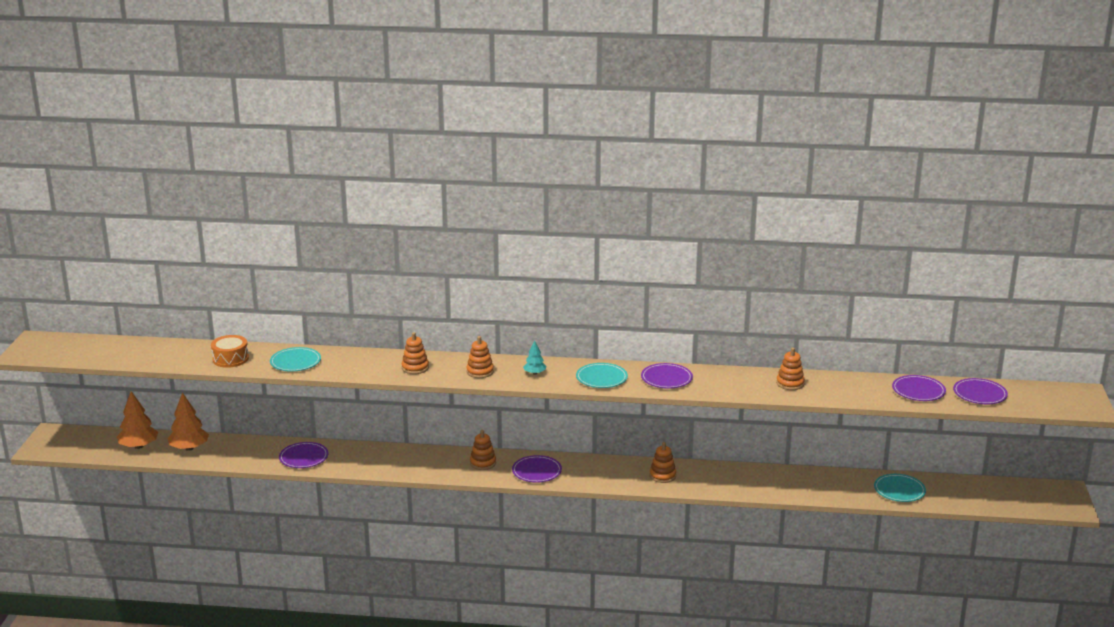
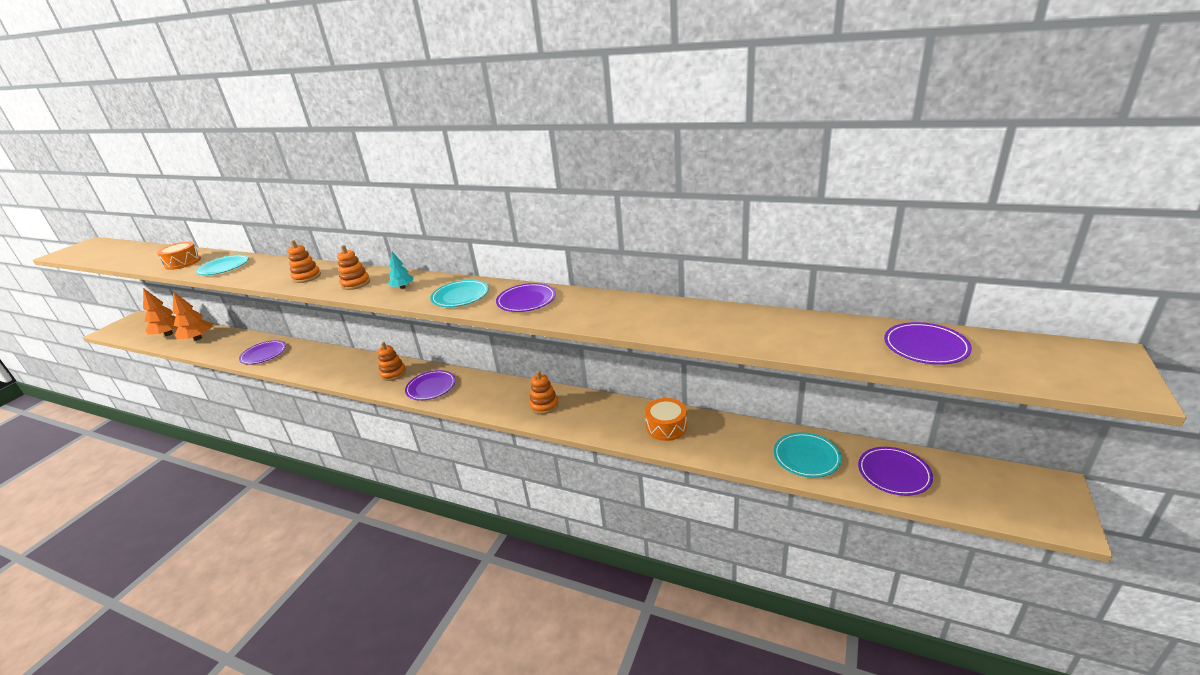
camera: 20 degrees right, 5 degrees up
(781, 481) = (666, 427): none -> orange drum
(790, 383) = (663, 315): orange stacking toy -> none
(918, 391) = (831, 335): purple plate -> purple plate (894, 473)

